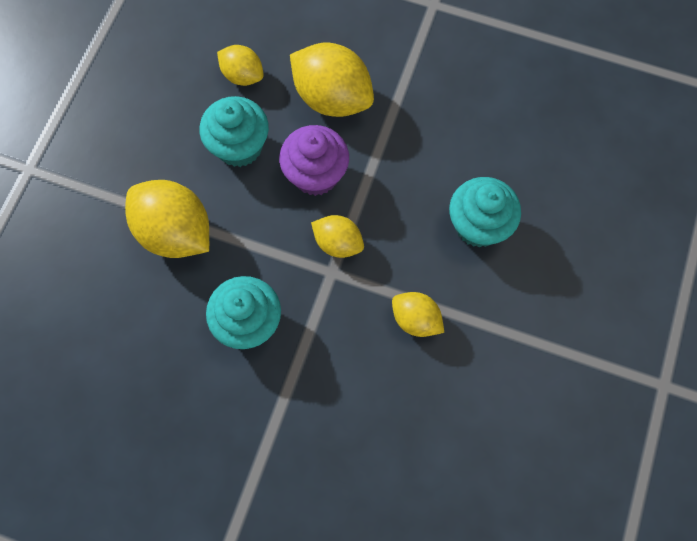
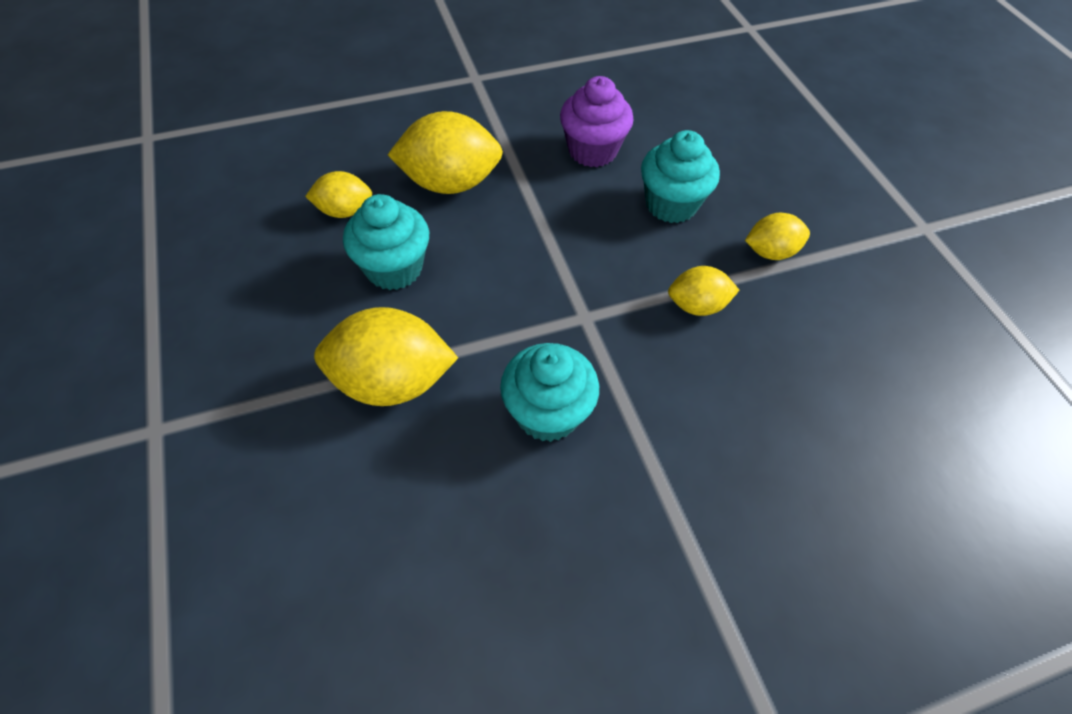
camera: 40 degrees left, 15 degrees down
(316, 174) = (492, 248): purple cupcake -> purple cupcake (592, 151)
(338, 243) = (567, 289): yellow lemon -> yellow lemon (770, 252)

